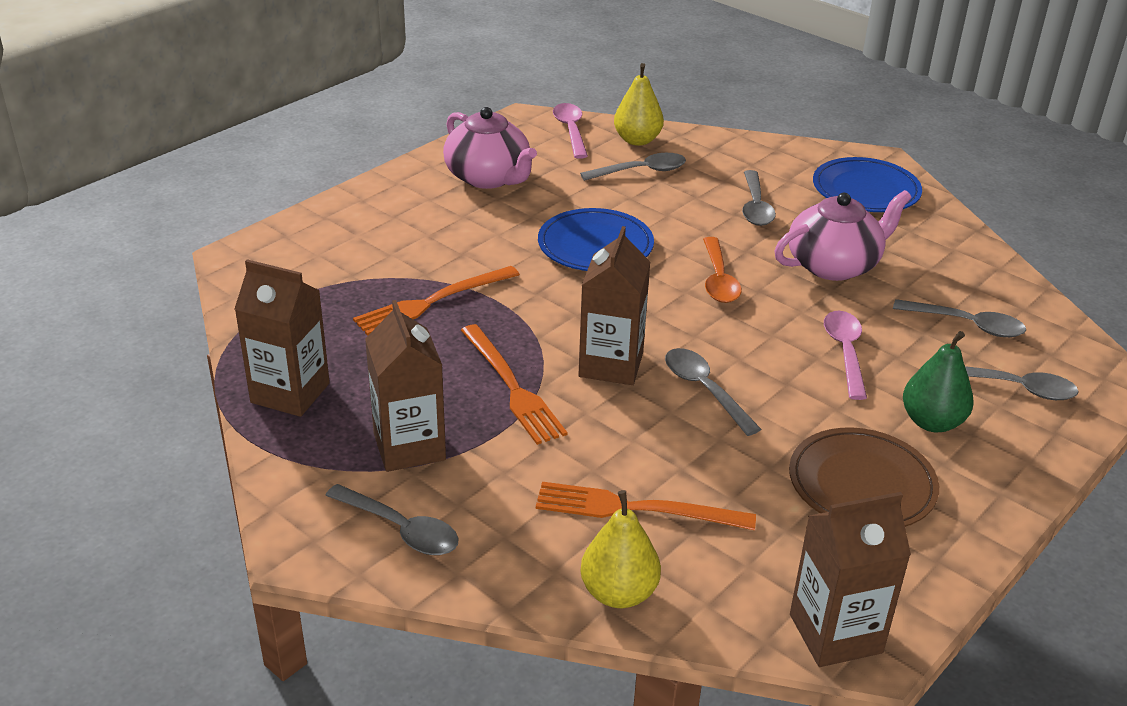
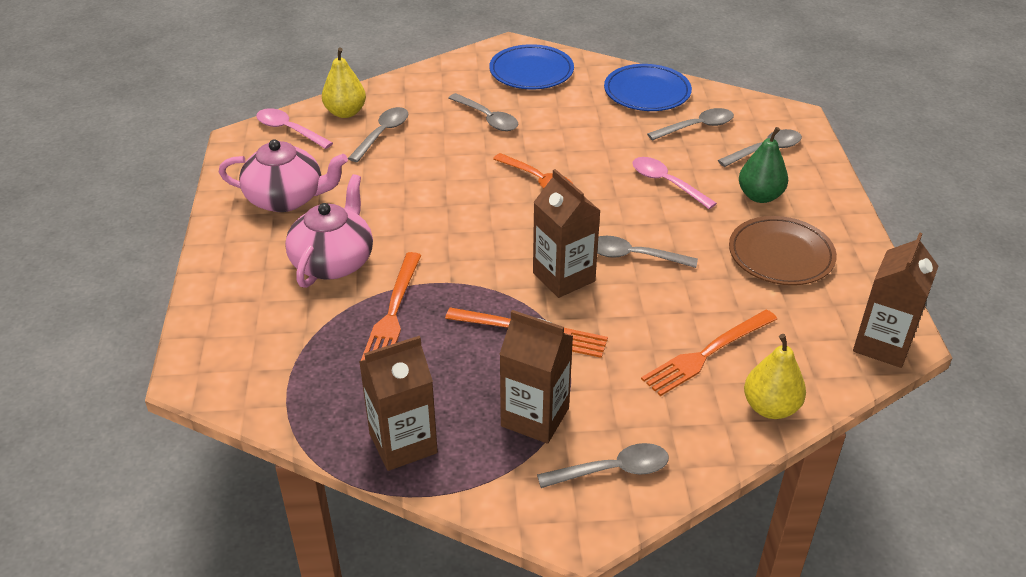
camera: 45 degrees left, 5 degrees up
(595, 246) = (434, 204): blue plate -> blue plate (647, 92)
(834, 265) = (584, 131): pink teapot -> pink teapot (333, 262)

